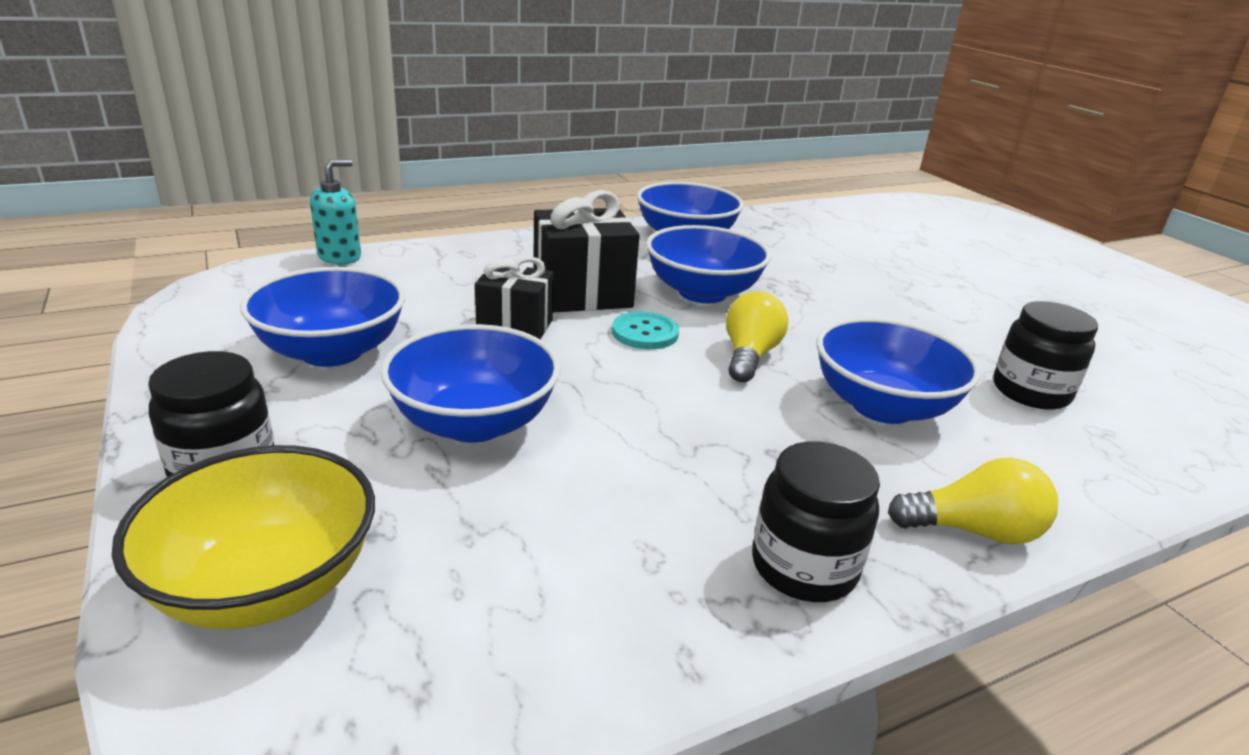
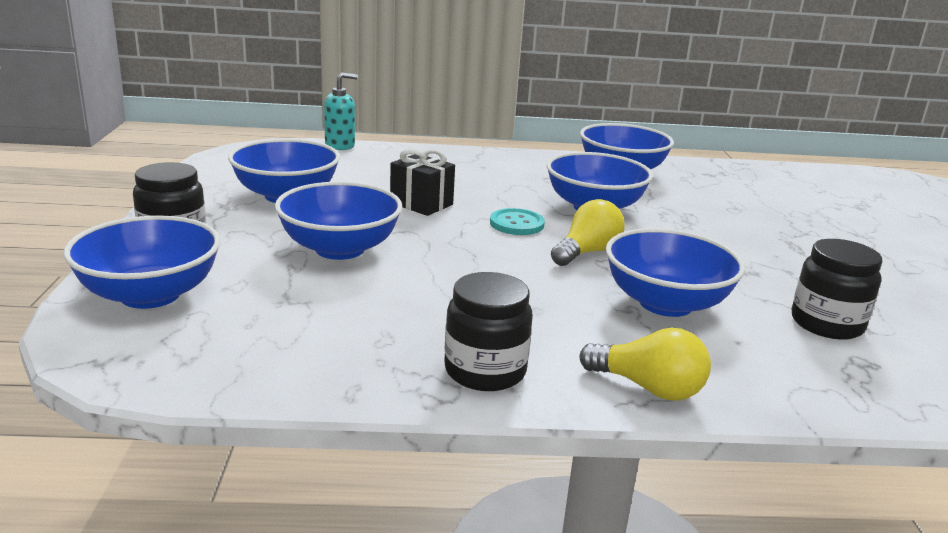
camera: 25 degrees right, 5 degrees down
(265, 584) = (150, 295): yellow bowl -> blue bowl
(582, 294) = (493, 193): black gift -> none

